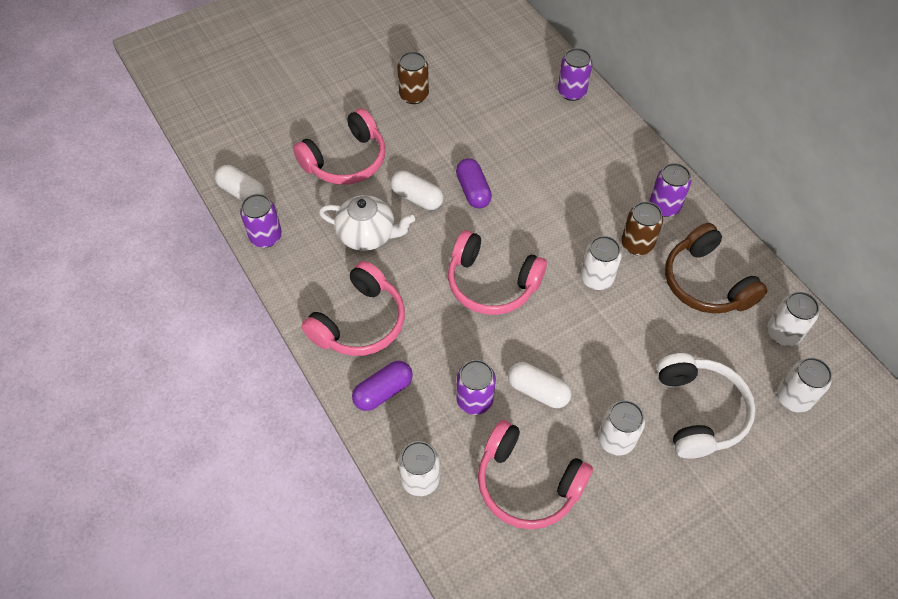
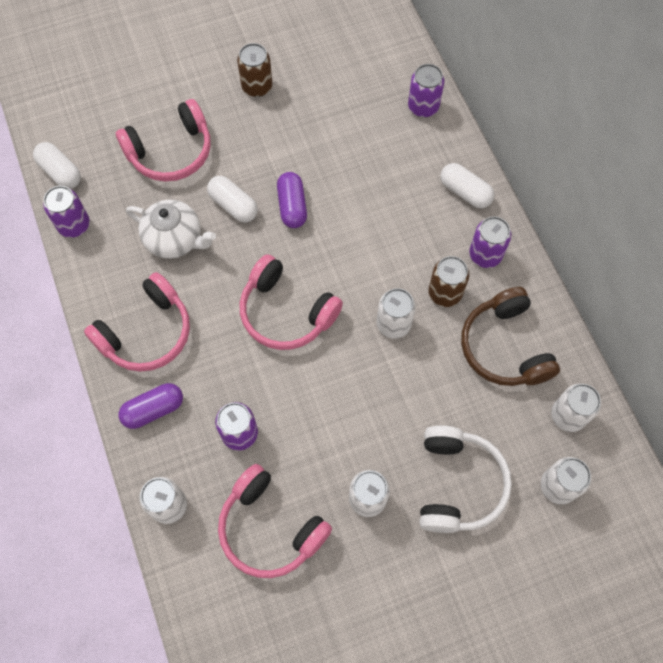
camera: 10 degrees right, 10 degrees up
(538, 391) = (304, 435): white capsule -> white capsule (465, 192)

